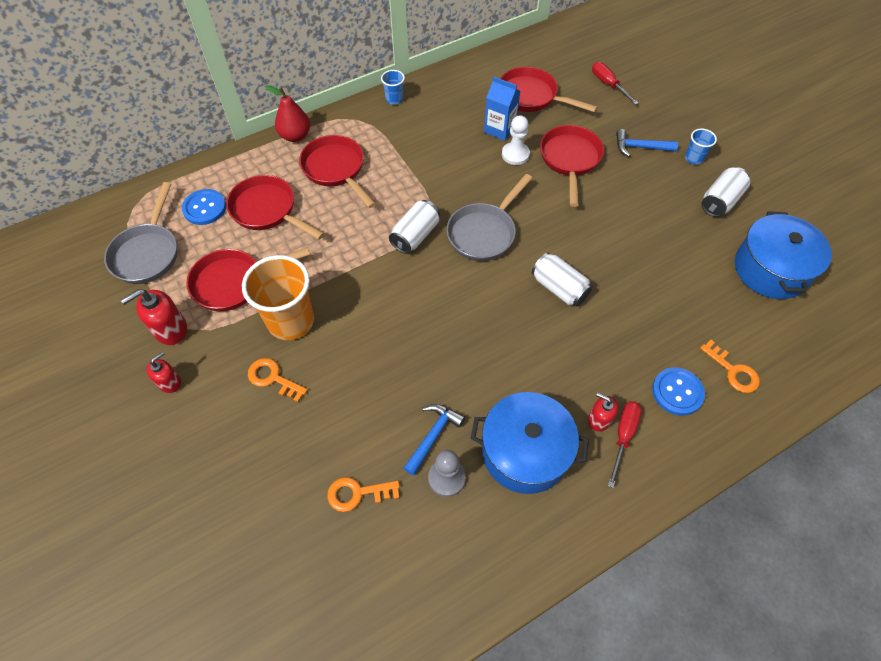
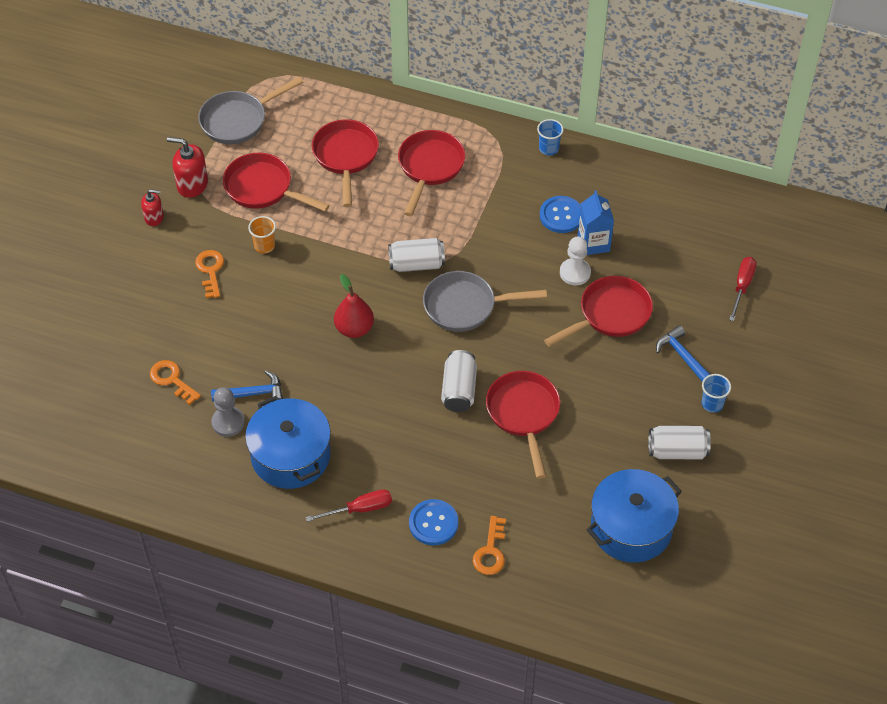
camera: 50 degrees right, 5 degrees down
(204, 208) = (309, 119): blue button -> blue button (561, 215)
(291, 321) = (264, 246): orange cup -> orange cup, size x0.47
(295, 136) = (437, 116): red pear -> red pear (354, 329)
(531, 97) = (660, 240): red pan -> red pan (524, 414)
(599, 419) = (360, 486): red soap dispenser -> none

